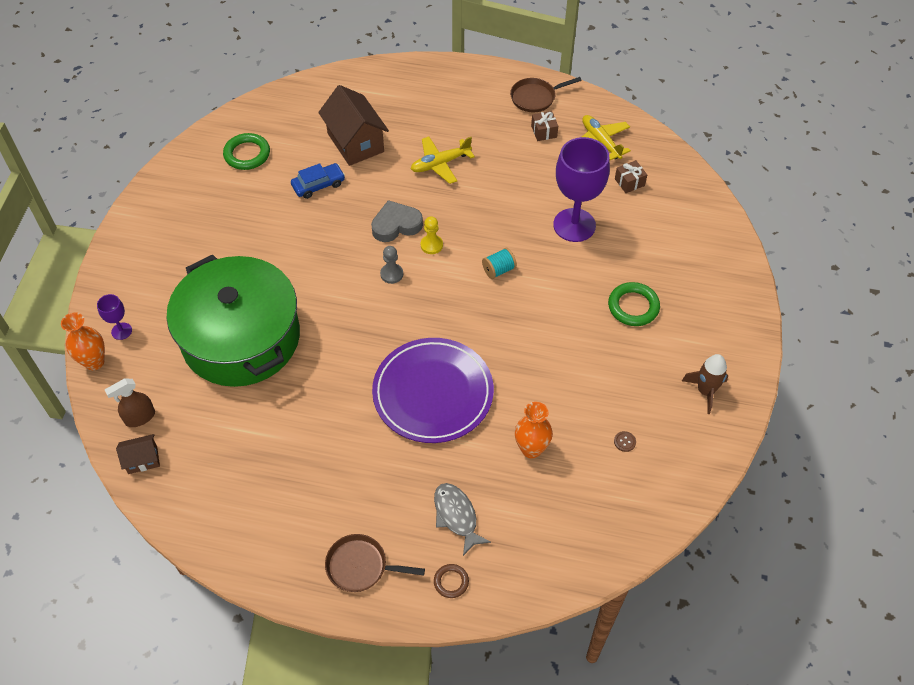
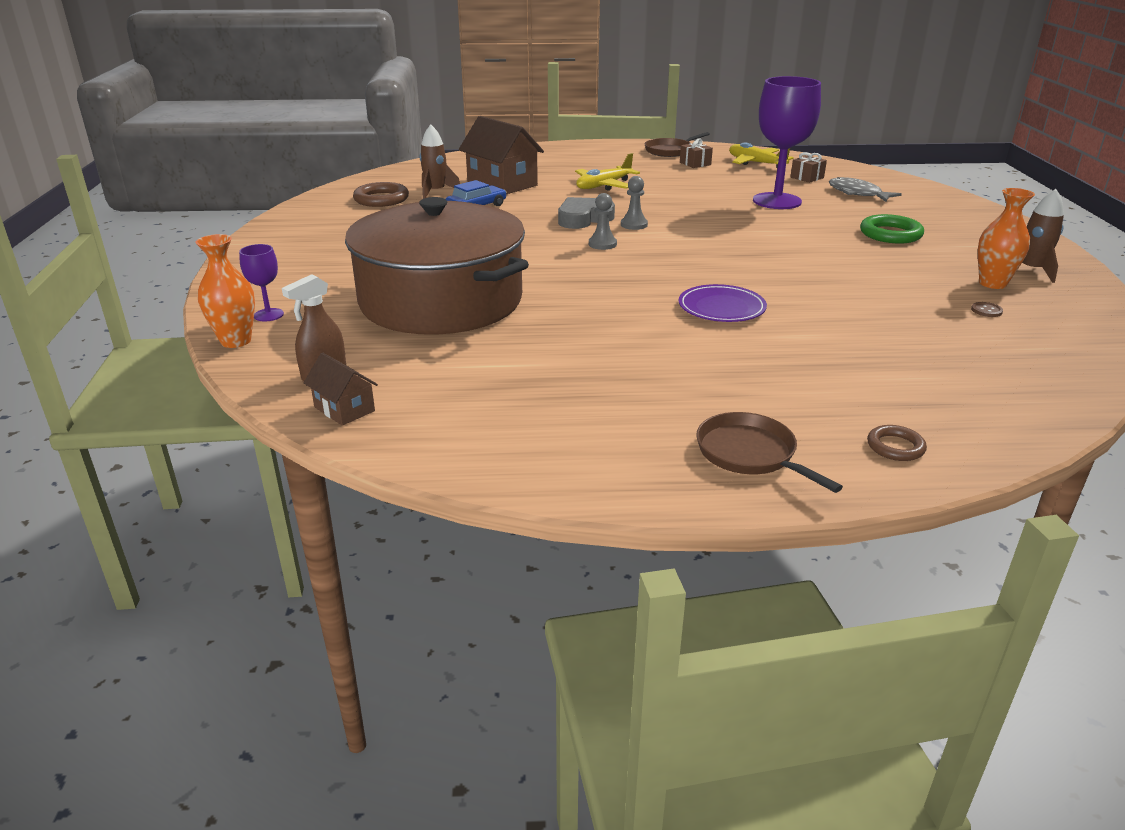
camera: 15 degrees left, 25 degrees down
(142, 460) = (344, 409): brown house -> brown house turned 75 degrees clockwise
(241, 338) = (441, 301): green pot -> brown pot
(247, 154) = (381, 199): green ring -> brown ring
(295, 149) = (436, 192): none -> brown rocket
(360, 566) = (750, 454): brown pan -> brown pan turned 60 degrees clockwise
(431, 245) = (634, 225): yellow pawn -> grey pawn
(433, 393) = (721, 308): purple plate -> purple plate, size x0.53
(456, 516) = (844, 391): grey fish -> grey fish (857, 193)
(499, 270) = (722, 230): turquoise spool -> none
(531, 449) = (883, 329): orange vase -> orange vase (992, 283)

